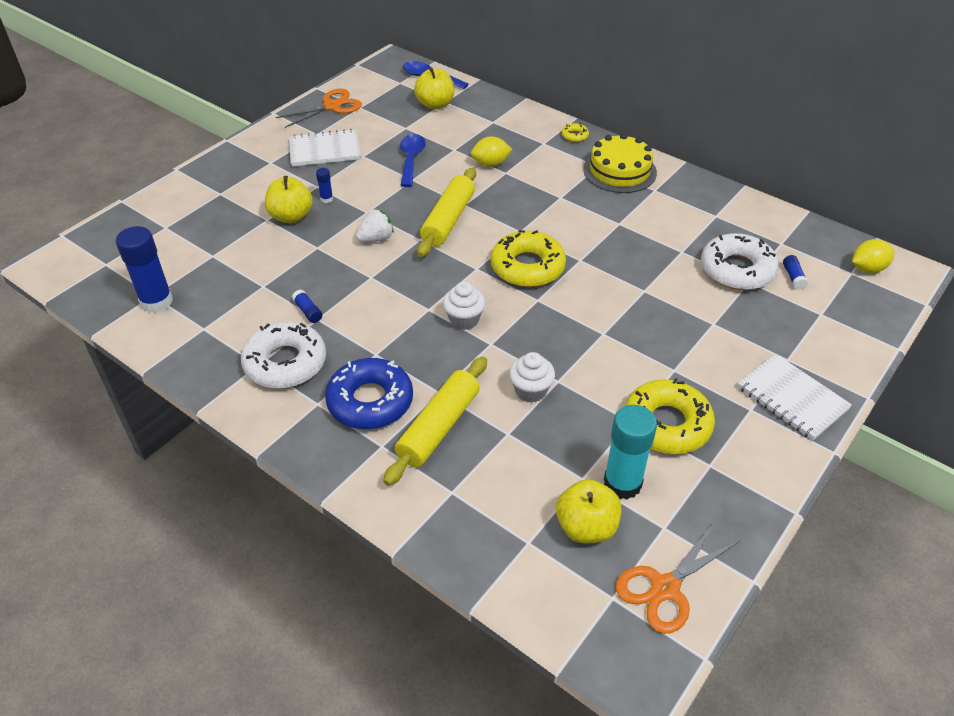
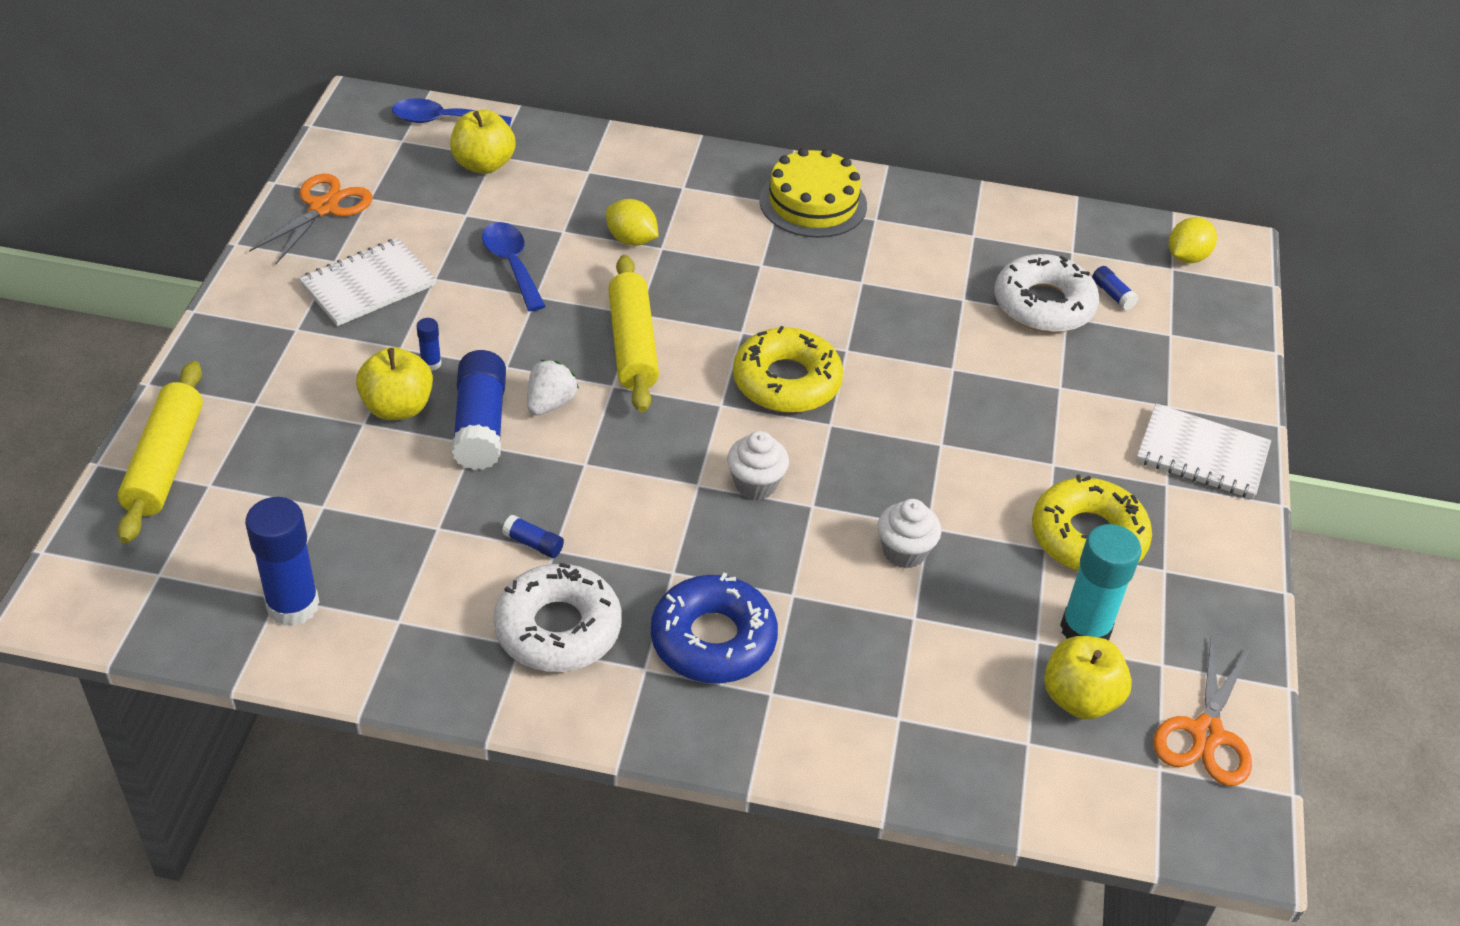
camera: 30 degrees left, 0 degrees up
(328, 238) = (480, 424): none -> blue glue stick
(439, 427) = (825, 641): yellow rolling pin -> yellow rolling pin (165, 462)
(490, 164) = (631, 240): yellow lemon -> yellow lemon turned 75 degrees clockwise
(574, 136) = (718, 164): yellow donut -> none

